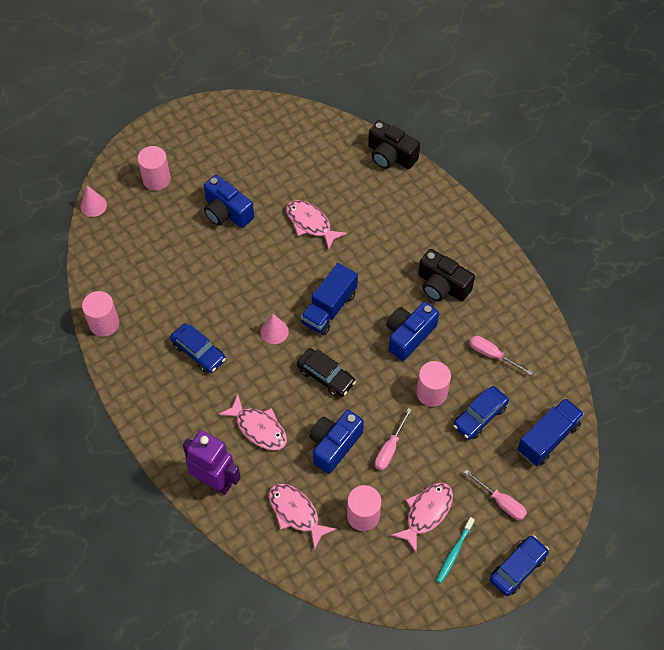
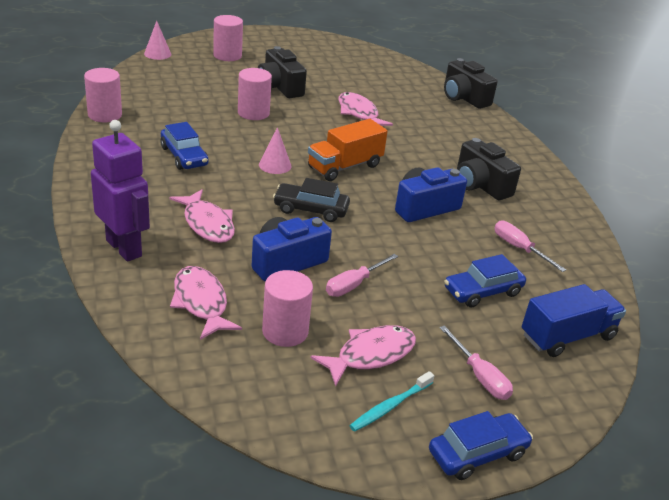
camera: 15 degrees right, 25 degrees down
(227, 212) = (280, 87): blue camera -> black camera
(326, 376) = (311, 209): black car -> black car turned 135 degrees clockwise
(329, 308) = (344, 166): blue truck -> orange truck
(431, 393) = (430, 256): pink cylinder -> pink cylinder (253, 113)

